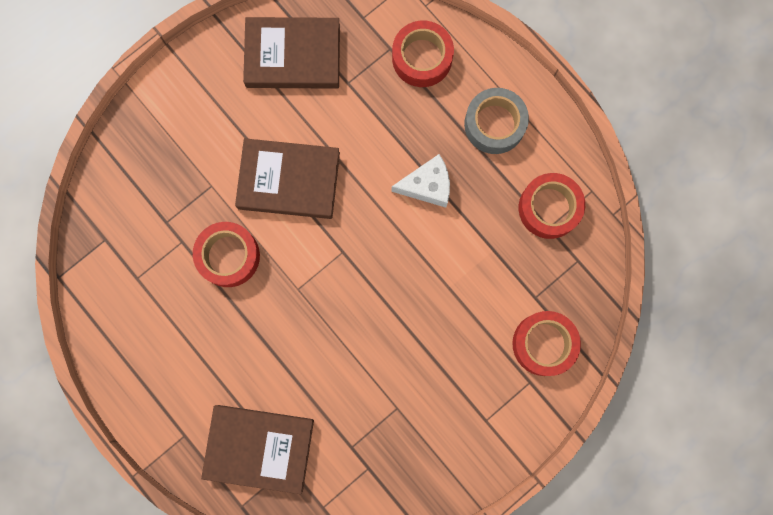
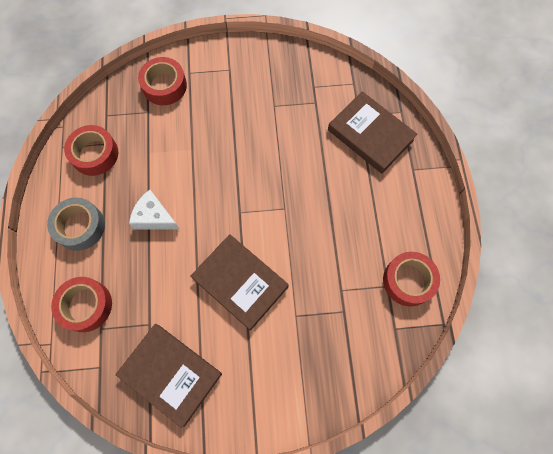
camera: 145 degrees left, 10 degrees down
(228, 256) = (315, 259): red tape -> red tape (408, 281)

